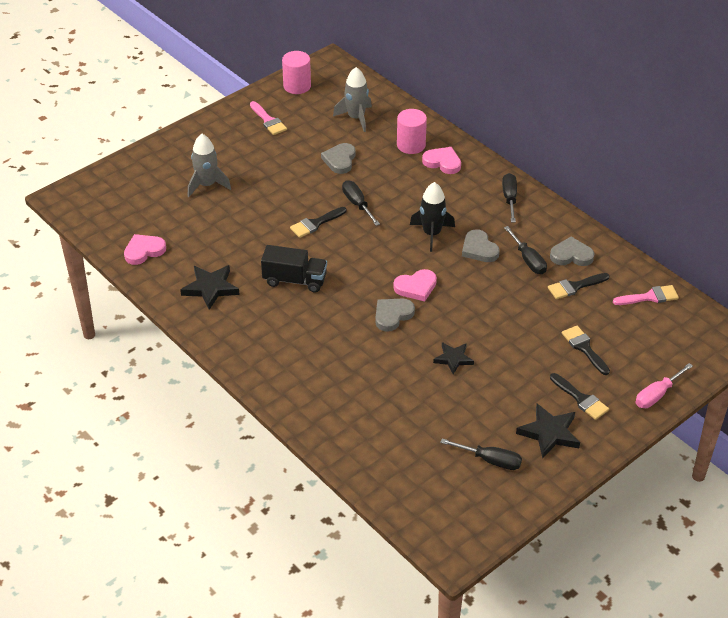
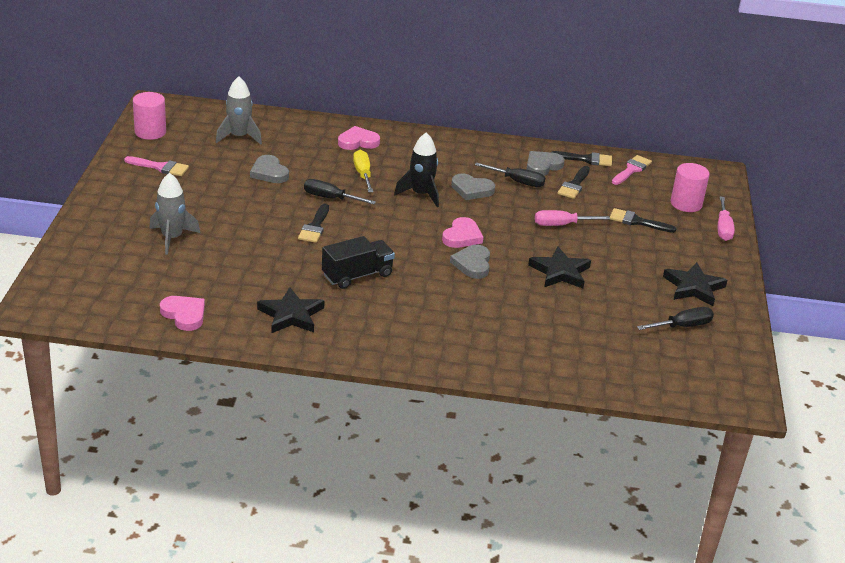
camera: 45 degrees left, 10 degrees down
(144, 251) = (184, 315): pink heart -> pink heart turned 120 degrees clockwise
(409, 194) = (363, 174): none -> yellow screwdriver
(411, 145) = (314, 139): pink cylinder -> pink cylinder (686, 204)
(453, 359) = (560, 272): black star -> black star, size x1.51
(509, 198) = (445, 146): black screwdriver -> none
(512, 318) = (561, 225): none -> pink screwdriver
(581, 399) = (682, 255): black brush -> black brush (586, 159)

